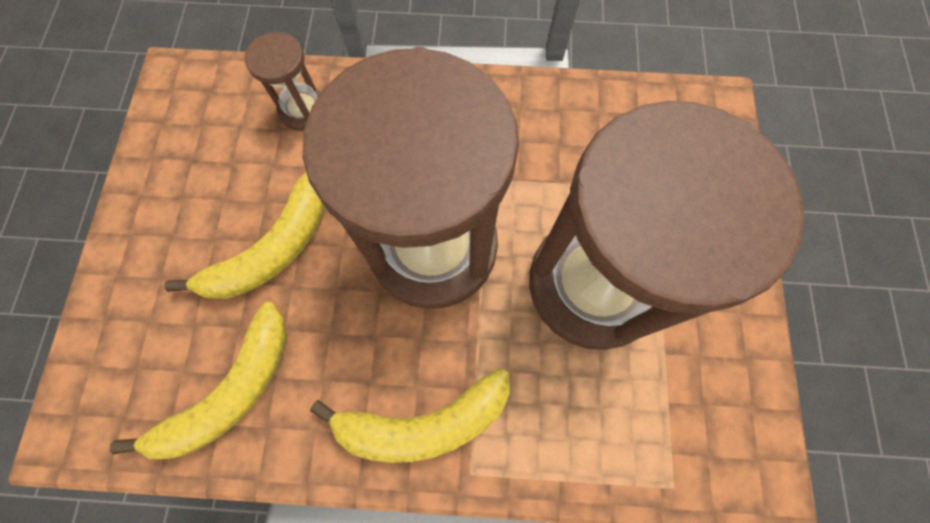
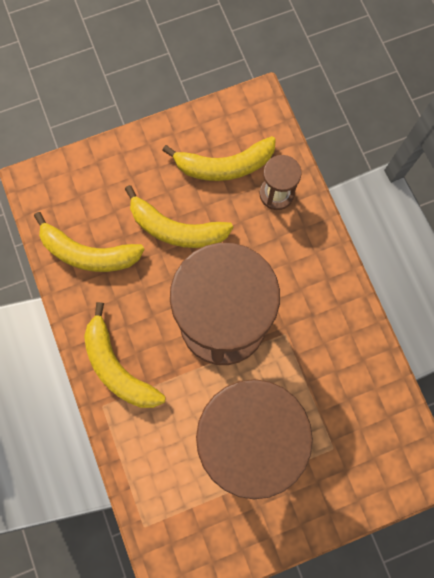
camera: 65 degrees right, 5 degrees up
(227, 153) = (224, 165): none -> yellow banana

